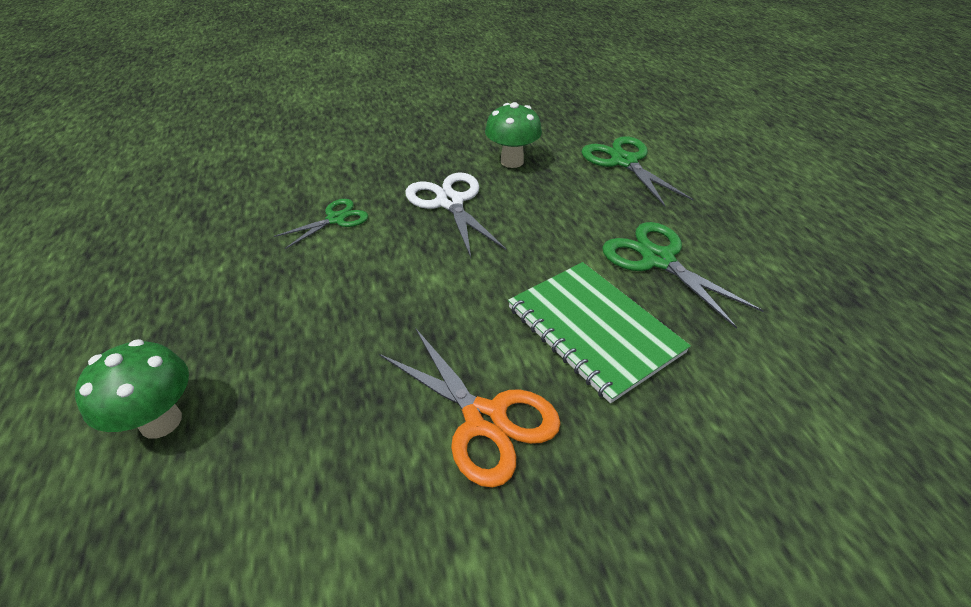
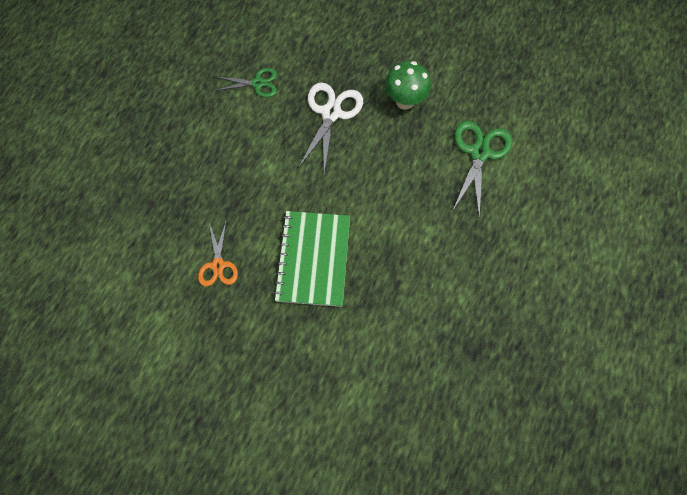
camera: 40 degrees right, 25 degrees up
(161, 421) = (99, 165): green mushroom -> none
(485, 420) = (218, 265): orange scissors -> orange scissors, size x0.63
(658, 259) = (400, 244): green scissors -> none

